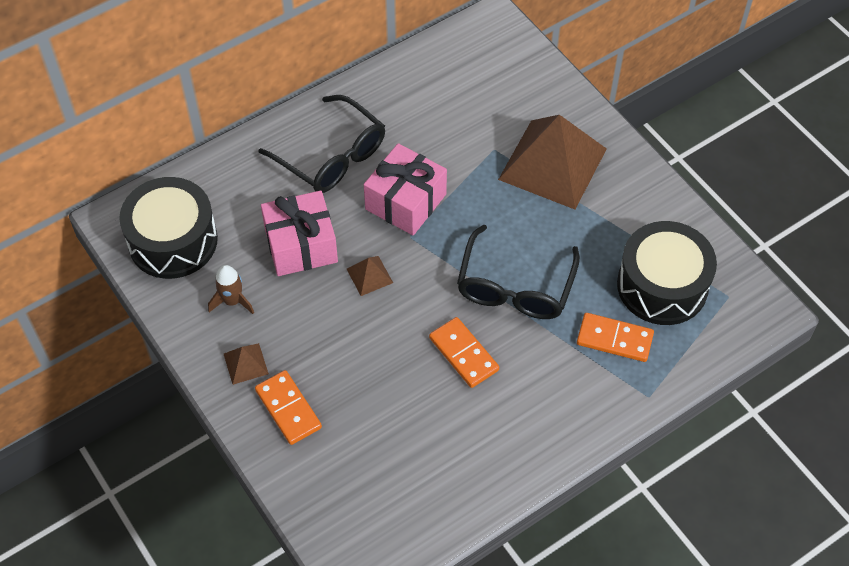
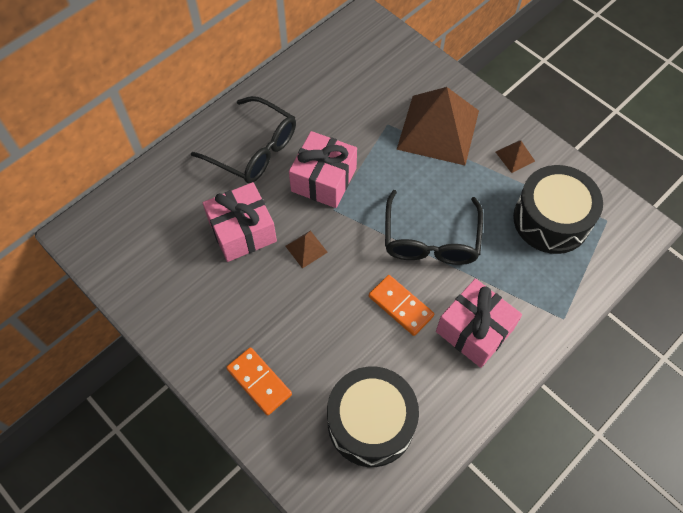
camera: 10 degrees left, 5 degrees up
(173, 241) = (130, 244): black drum -> black drum (371, 422)
(232, 301) = (192, 290): brown rocket -> none
(245, 363) = (214, 346): brown pyramid -> brown pyramid (515, 156)
(542, 393) = (474, 330): none -> pink gift
(614, 339) = (523, 272): orange domino -> none

